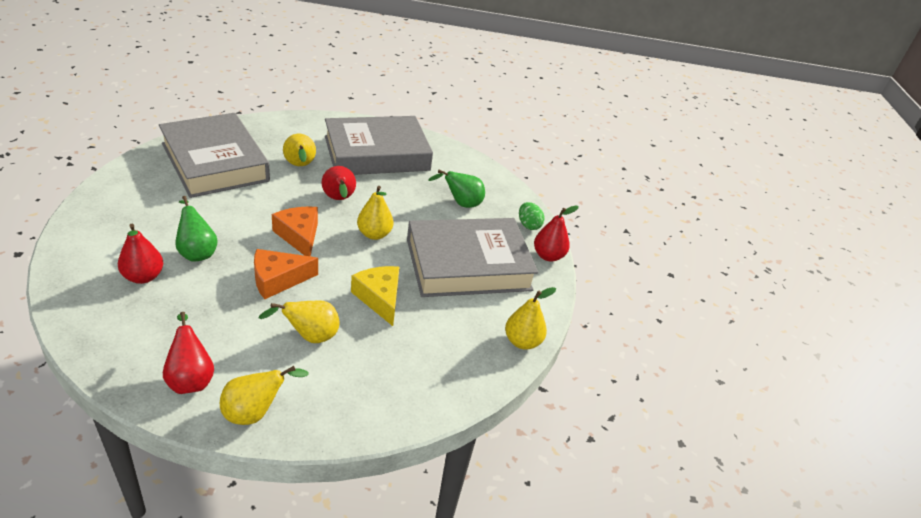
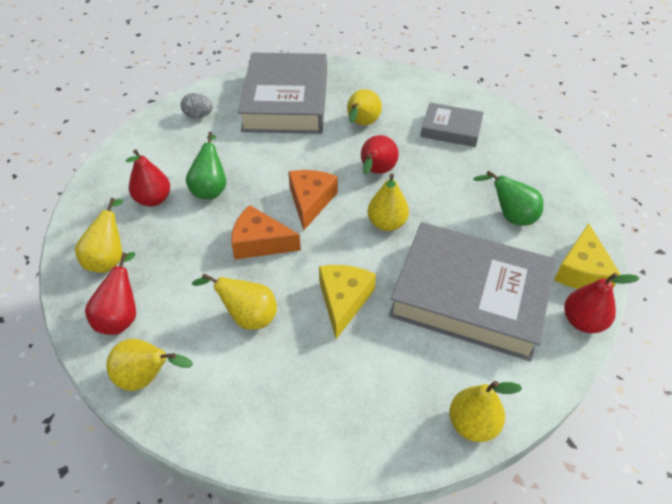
camera: 40 degrees right, 10 degrees up
(132, 194) = (198, 116): none -> grey egg
(137, 339) = (109, 259): none -> yellow pear
(377, 153) = (451, 129): grey book -> grey book, size x0.51
(528, 225) = (582, 271): green egg -> yellow cheese

